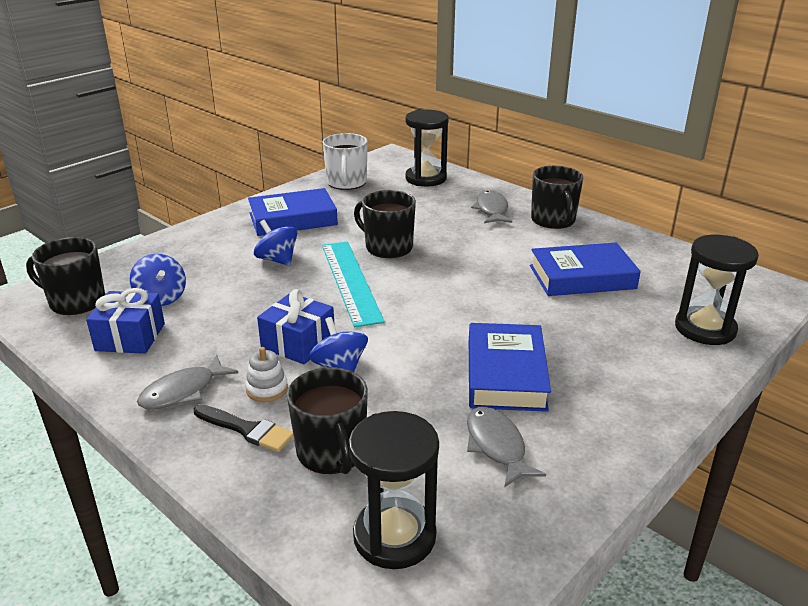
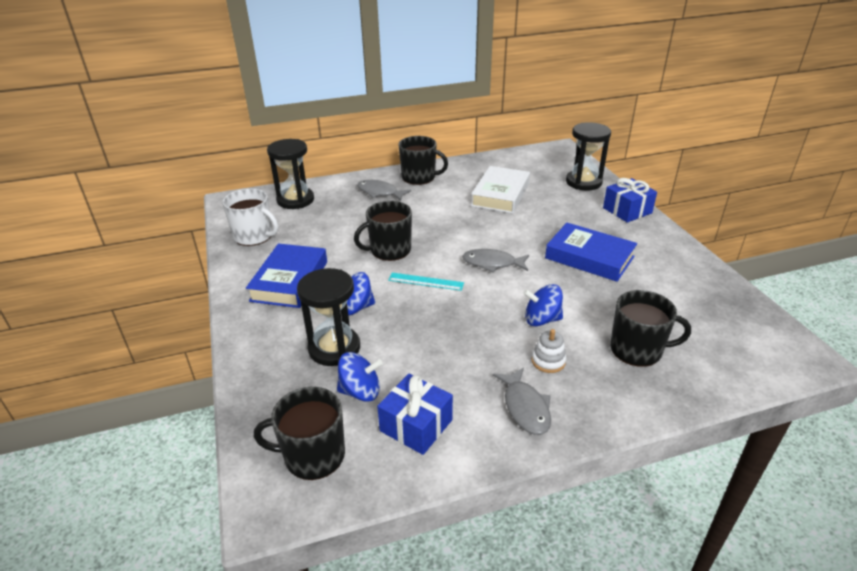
camera: 60 degrees left, 5 degrees up
(76, 301) = (313, 455): black mug -> black mug turned 45 degrees clockwise
(247, 429) = (594, 383): black brush -> none
(298, 343) = (496, 330): blue gift -> blue gift (627, 210)
(350, 281) = (426, 281): turquoise ruler -> turquoise ruler, size x0.54
(394, 536) = (726, 347): black hourglass -> black hourglass (334, 348)
(496, 446) = (658, 285): grey fish -> grey fish (492, 263)
(582, 277) = (500, 195): blue book -> white book

